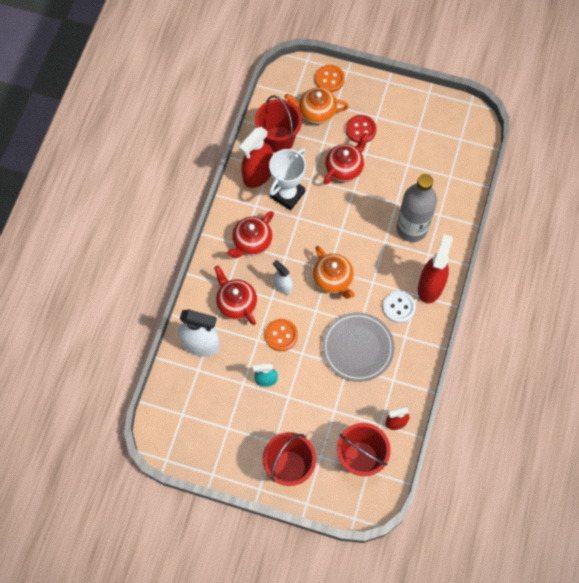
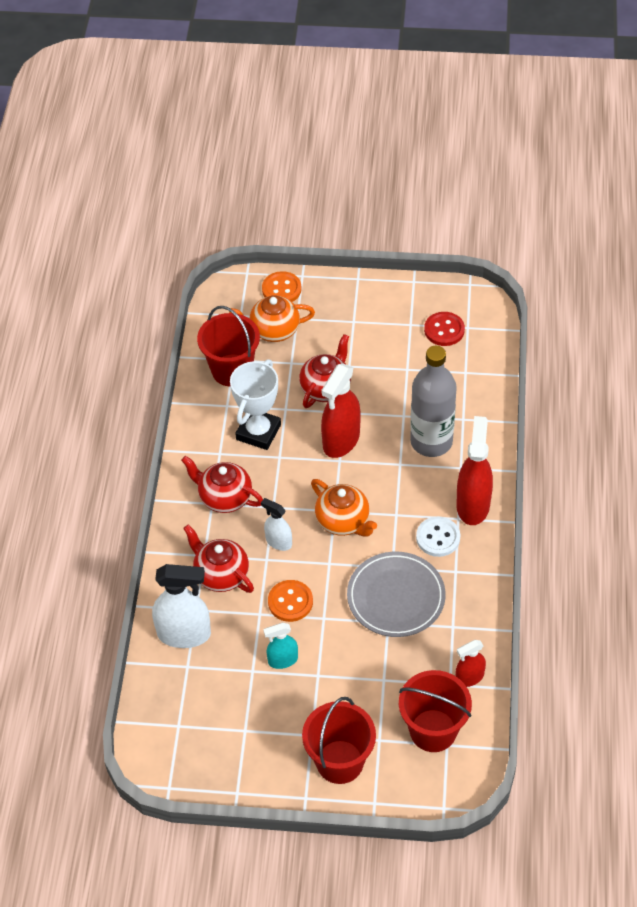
camera: 10 degrees left, 15 degrees down
(252, 242) = (224, 497): red teapot -> red teapot turned 90 degrees clockwise
(258, 174) = (214, 416): red spray bottle -> red spray bottle (341, 440)
(361, 130) = (336, 340): red button -> red button (444, 330)

